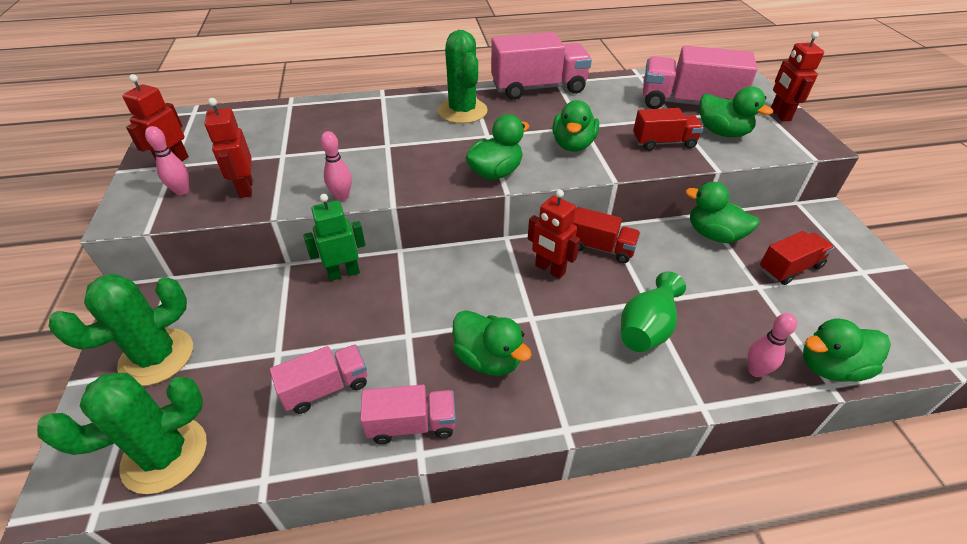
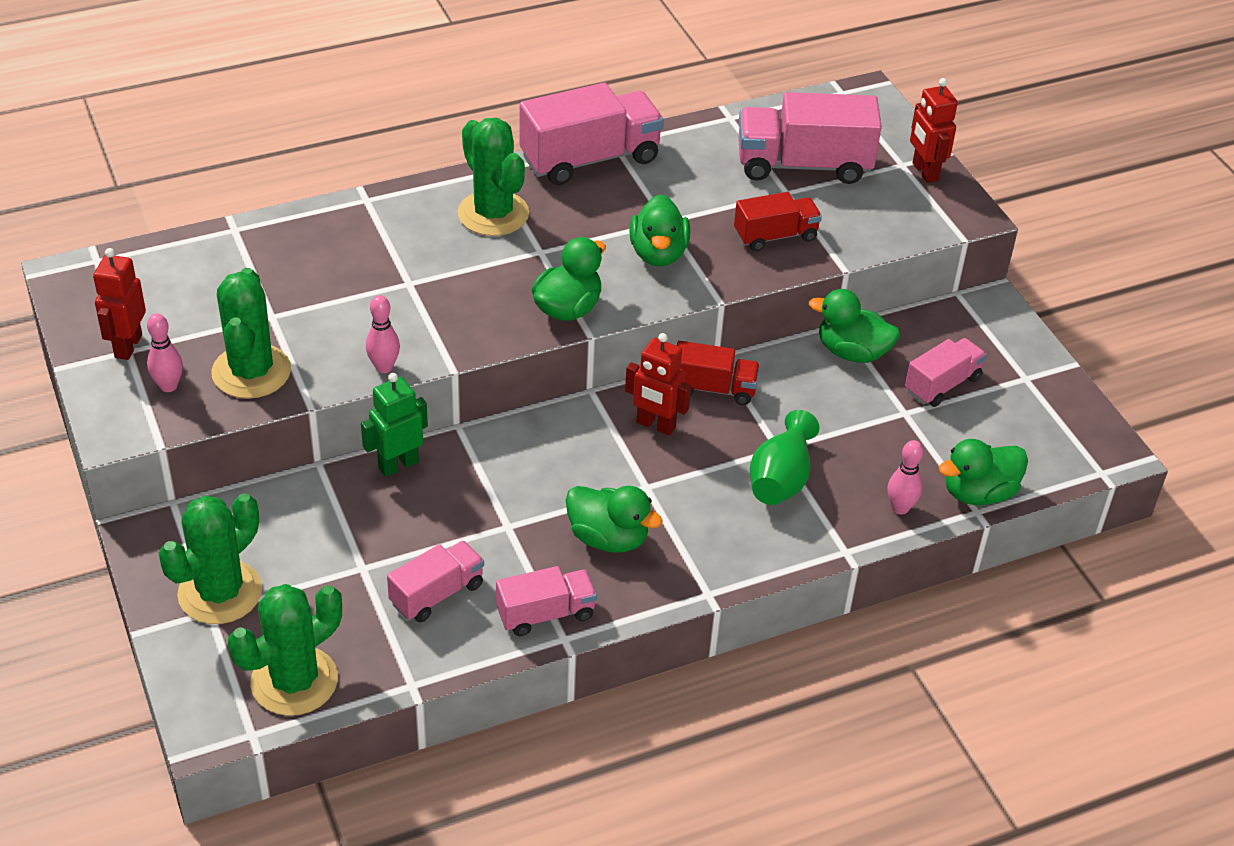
camera: 15 degrees left, 0 degrees up
(245, 188) = (251, 372): red robot -> green cactus
(722, 132) = (850, 210): green duck -> none
(789, 268) = (942, 385): red truck -> pink truck

